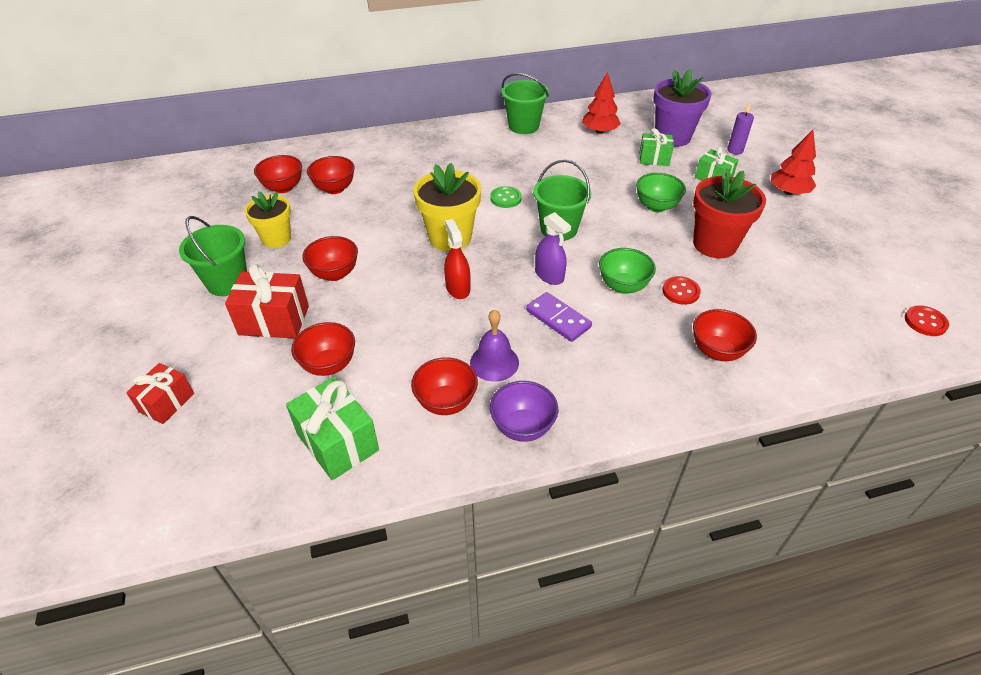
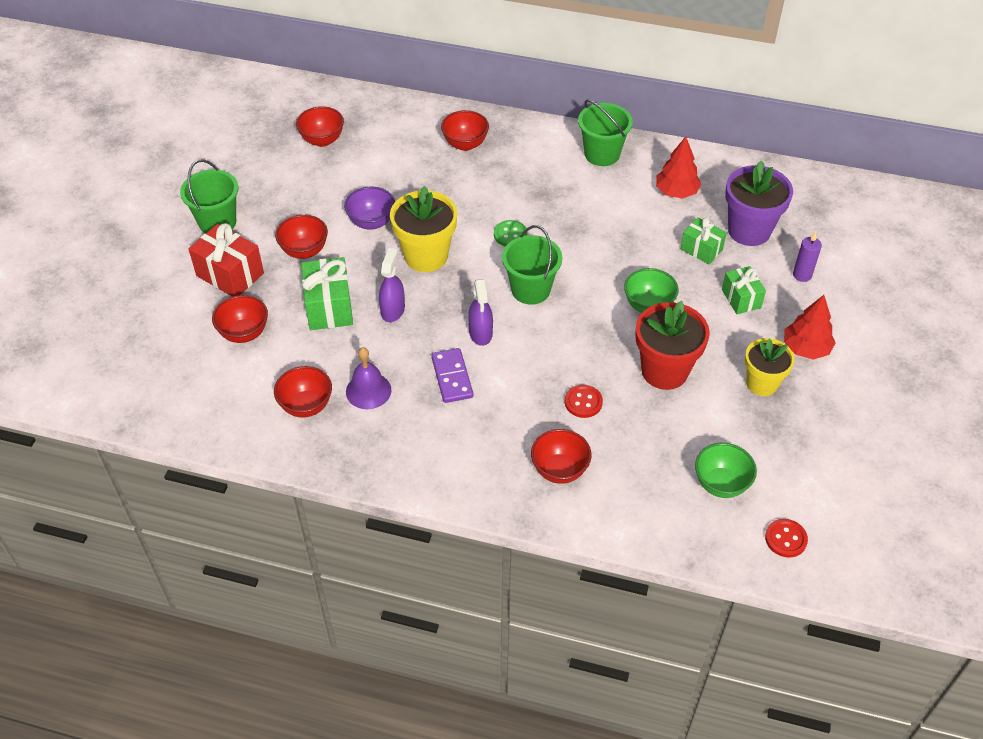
camera: 30 degrees right, 5 degrees up
(167, 402) = (116, 310): red gift -> none
(276, 239) = (281, 195): yellow flower pot -> yellow flower pot (762, 383)
(334, 188) = (365, 159): red bowl -> red bowl (465, 144)
(337, 442) = (209, 399): green gift -> green gift (329, 307)
(458, 288) = (393, 310): red spray bottle -> purple spray bottle
(522, 427) = (346, 453): purple bowl -> purple bowl (371, 222)
(623, 286) = (536, 373): green bowl -> green bowl (721, 484)

